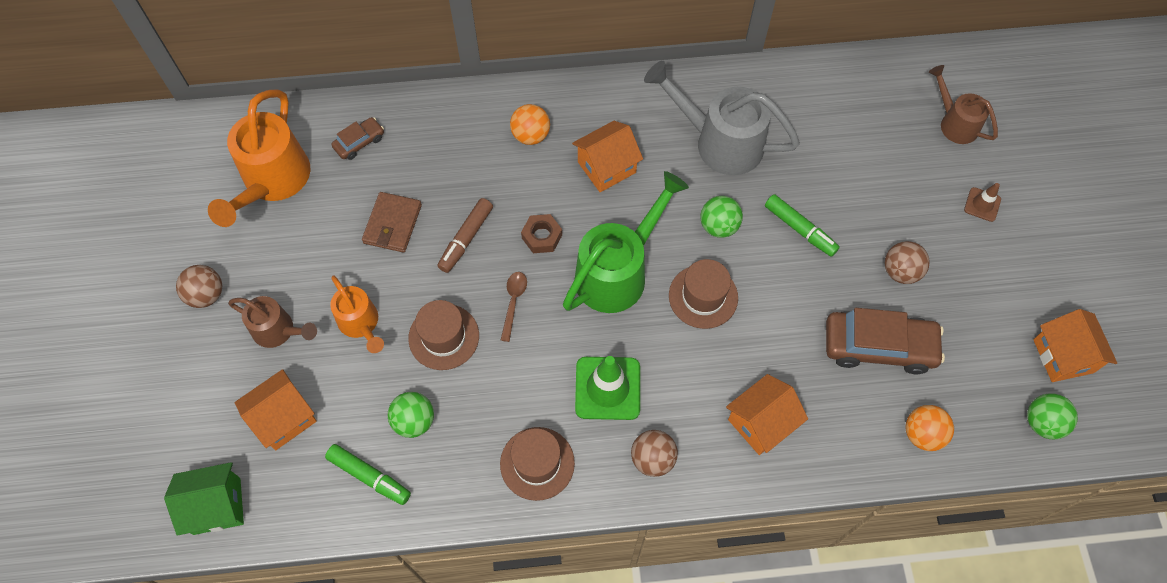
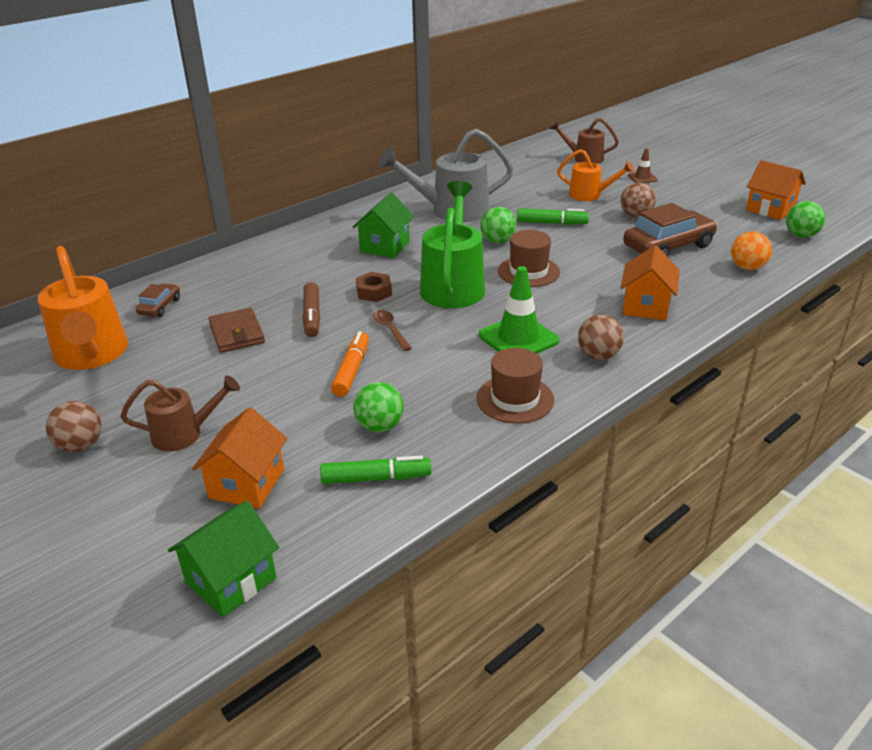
camera: 35 degrees left, 30 degrees down
(361, 324) = (266, 395): orange watering can -> orange watering can (590, 195)
(444, 337) = (352, 370): brown hat -> orange marker
(531, 135) = (308, 254): orange ball -> none
(606, 167) = (385, 246): orange house -> green house

